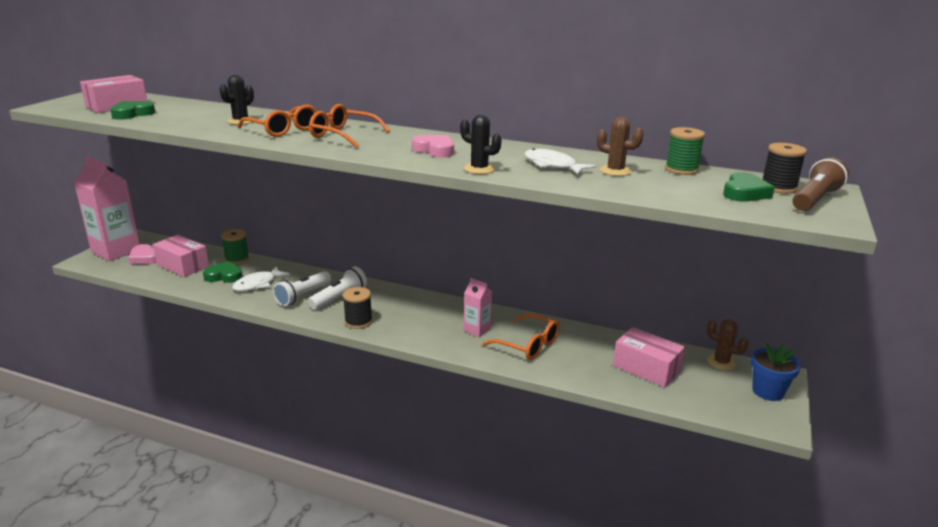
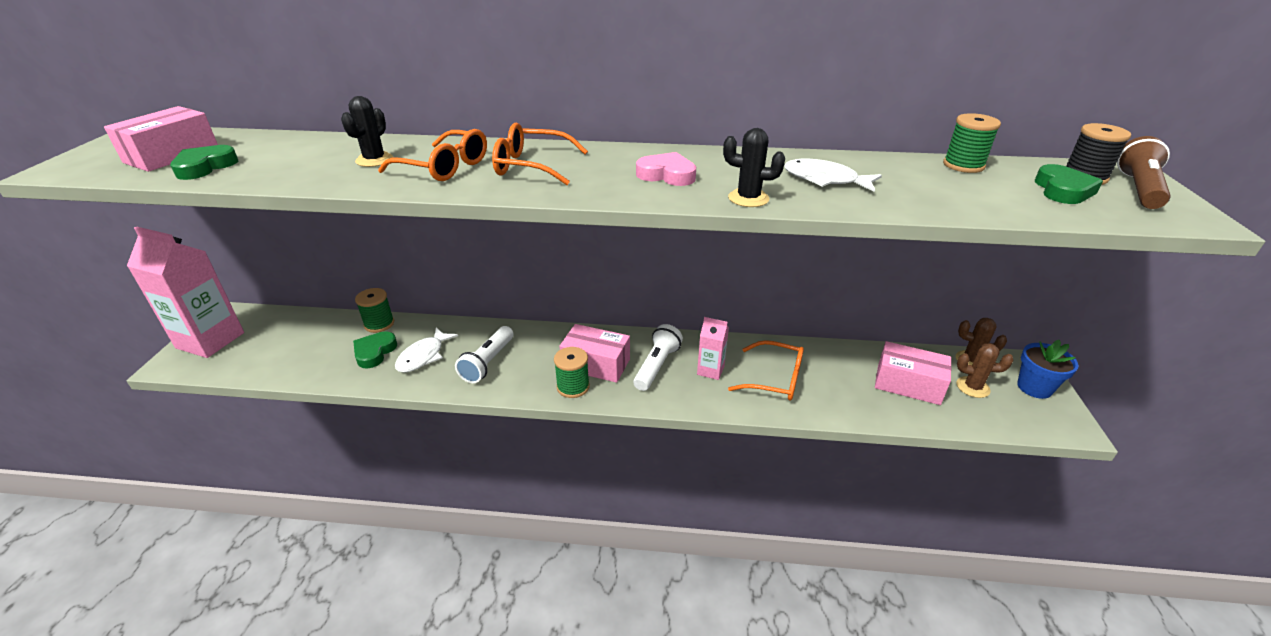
camera: 15 degrees left, 10 degrees up
(145, 258) = (256, 344): pink heart -> none
(182, 266) = (312, 346): pink box -> pink box (596, 364)
(224, 276) = (374, 352): green heart -> green heart turned 60 degrees counterclockwise
(339, 298) = (533, 357): white flashlight -> white flashlight (657, 366)
(358, 322) = (573, 387): black spool -> green spool
(615, 171) = (899, 178): brown cactus -> brown cactus (972, 387)

